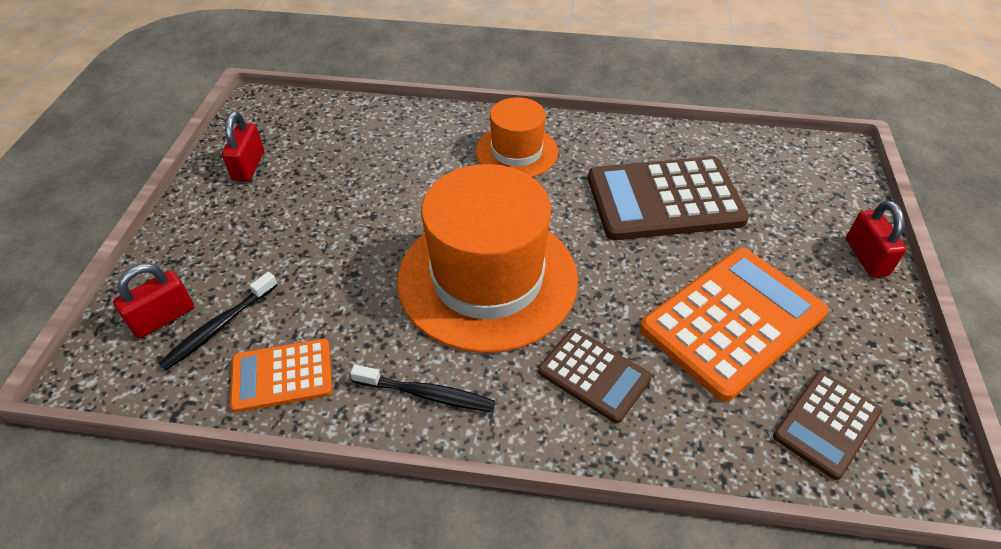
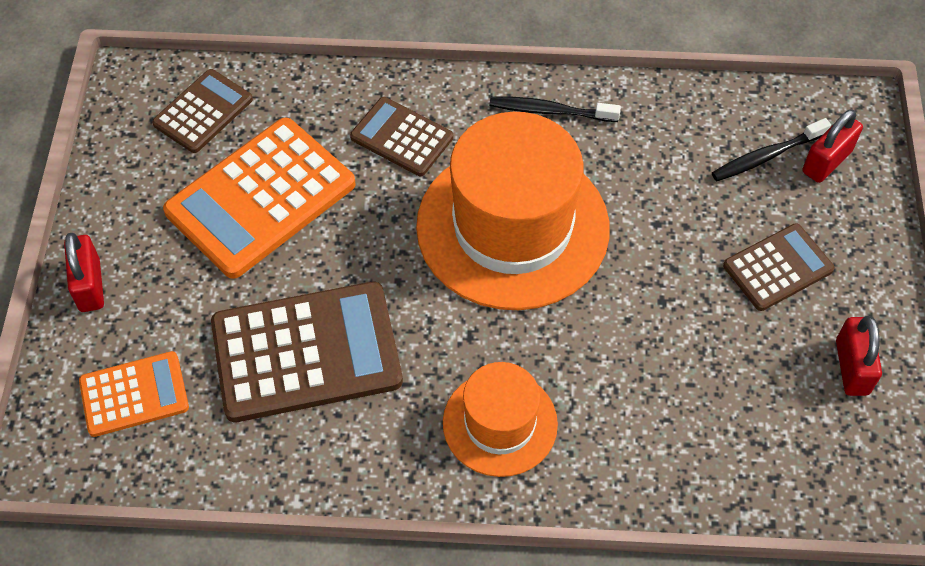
camera: 175 degrees right, 10 degrees up
(219, 327) = (766, 156): black toothbrush -> black toothbrush turned 150 degrees counterclockwise
(265, 232) = (778, 268): none -> brown calculator
(282, 376) = (684, 117): orange calculator -> orange calculator (134, 394)

